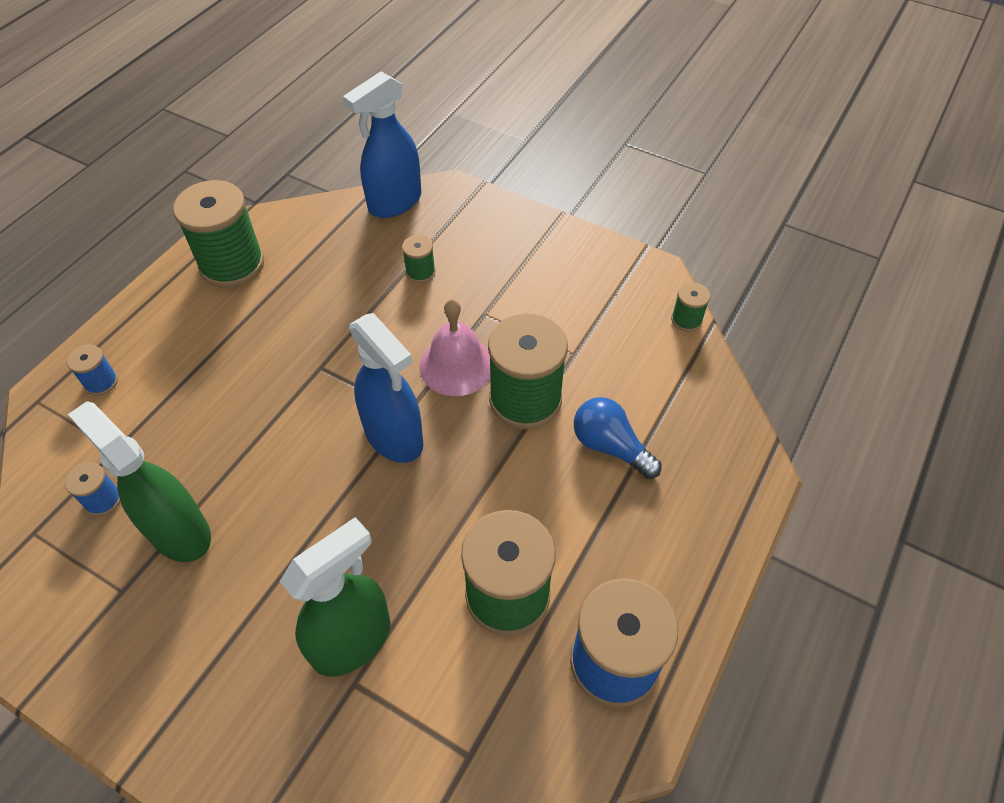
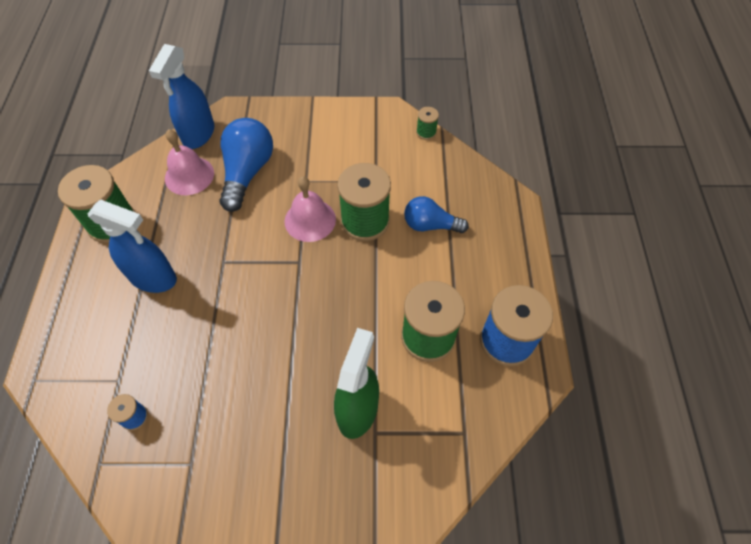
camera: 30 degrees left, 5 degrees up
(101, 382) = (74, 344): blue spool -> none
(179, 532) = (203, 408): green spray bottle -> none
(351, 246) = (189, 175): none -> pink bell
(394, 437) = (301, 281): blue spray bottle -> blue spray bottle (153, 278)
(420, 272) = (247, 172): green spool -> blue light bulb

